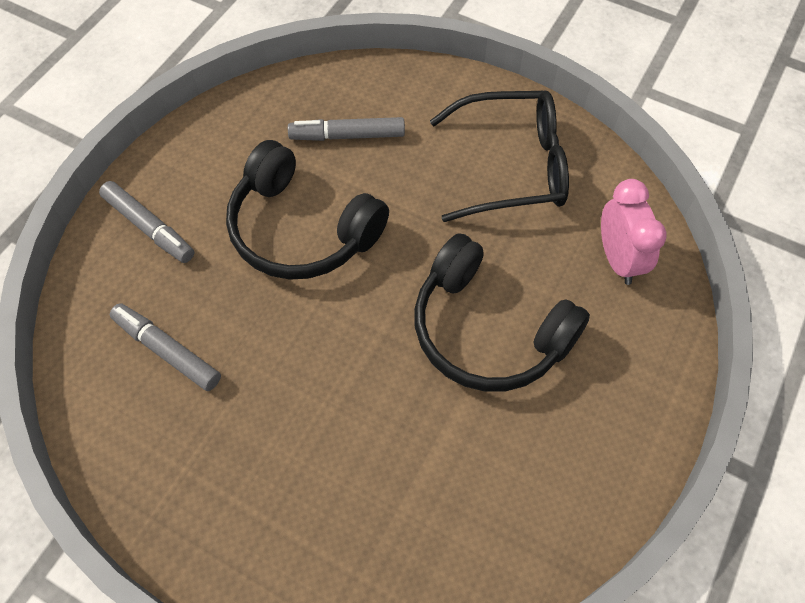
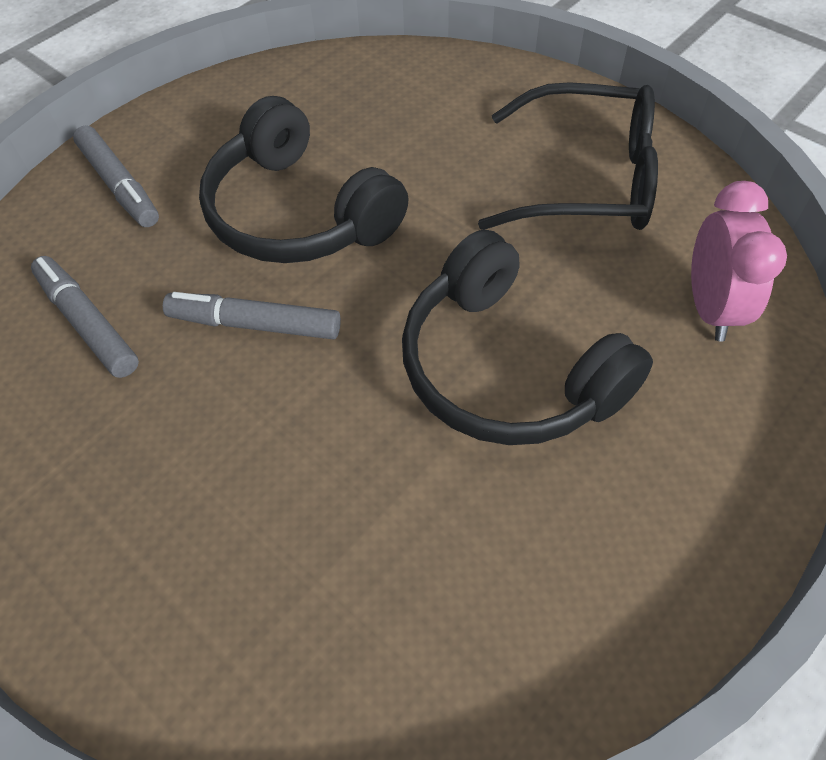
camera: 15 degrees right, 5 degrees down
(348, 136) = (387, 121): grey marker -> grey marker (256, 325)

